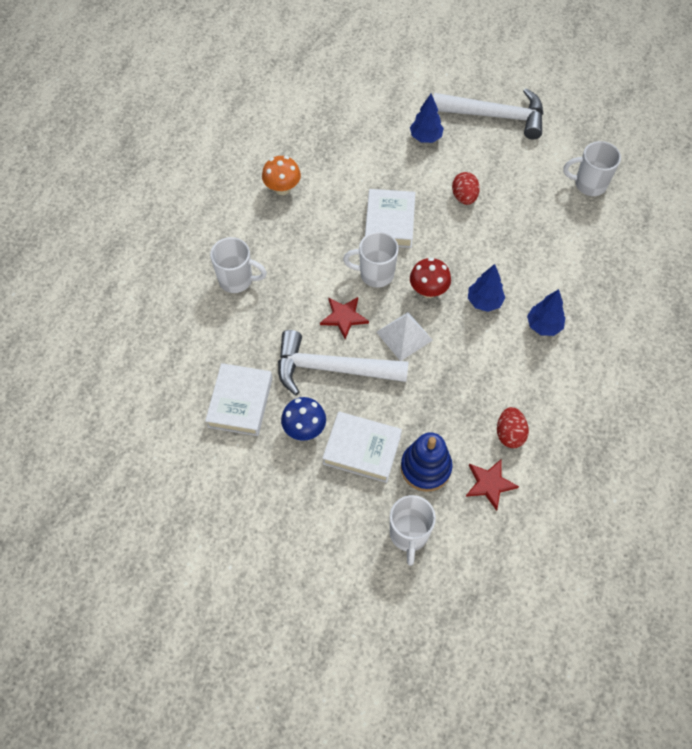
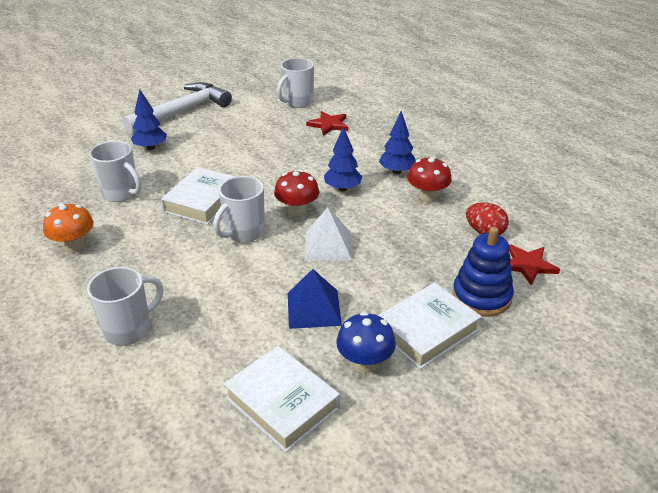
camera: 55 degrees left, 25 degrees down
(331, 368) = (314, 308): white hammer -> blue pyramid
(344, 317) = (266, 273): red star -> red star (329, 125)
(389, 222) = (203, 201): white book -> white book turned 75 degrees clockwise
(409, 535) = (550, 343): white mug -> white mug (121, 194)
(464, 197) = (232, 155): red egg -> none
(524, 368) = (427, 197): none -> red mushroom

